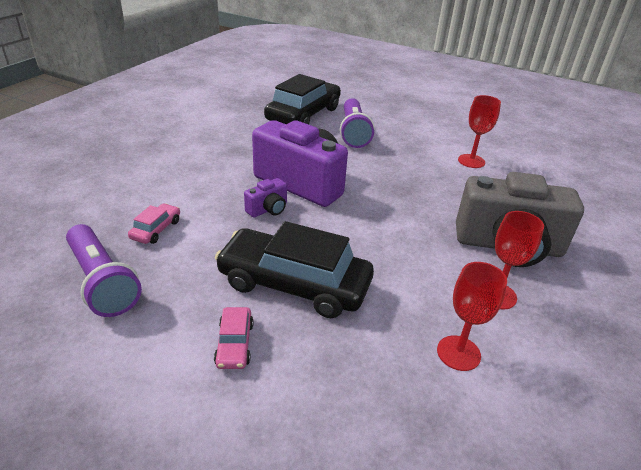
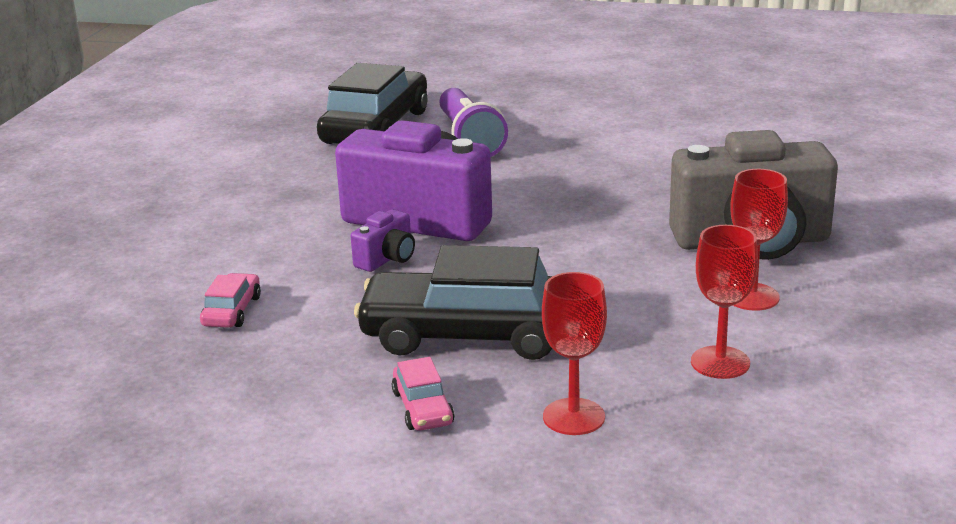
camera: 10 degrees left, 10 degrees down
(102, 282) = (193, 381): purple flashlight -> none
(471, 161) = (666, 148): red goblet -> red goblet (573, 417)

